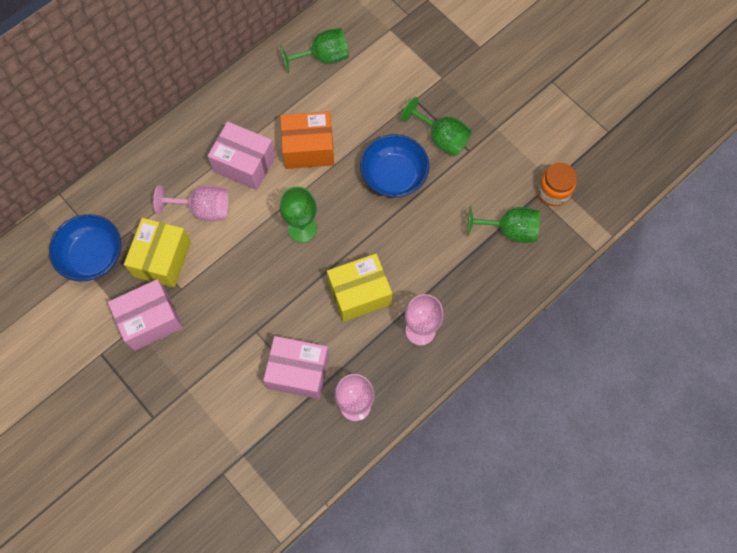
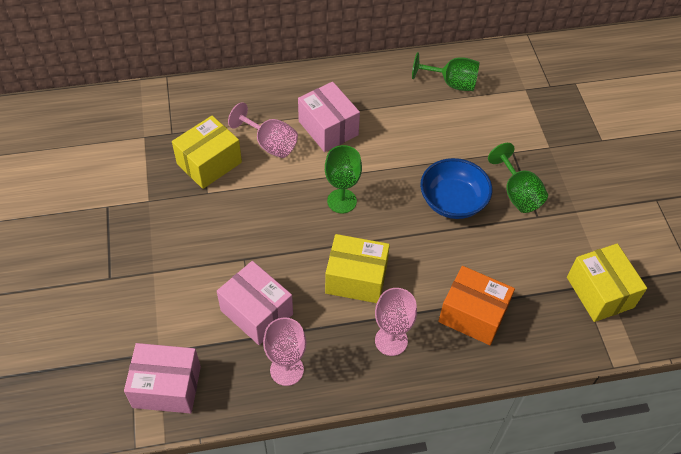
camera: 30 degrees right, 15 degrees down
(93, 256) = (157, 132): blue bowl -> none
(150, 320) = (165, 203): pink box -> pink box (167, 387)
(308, 148) = (391, 143): orange box -> orange box (472, 315)
(509, 230) = (535, 302): green goblet -> none
(553, 192) = (600, 292): orange jar -> yellow box

